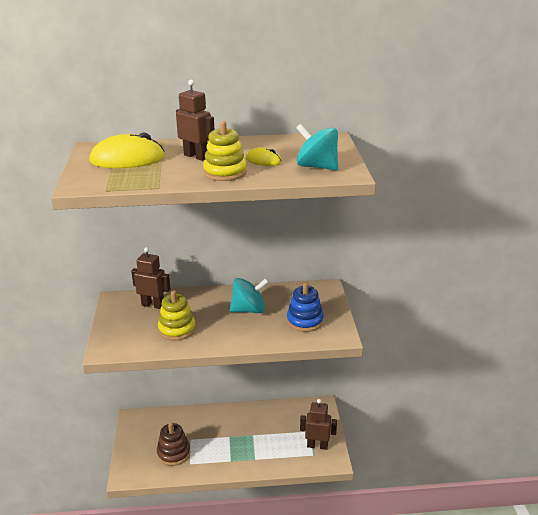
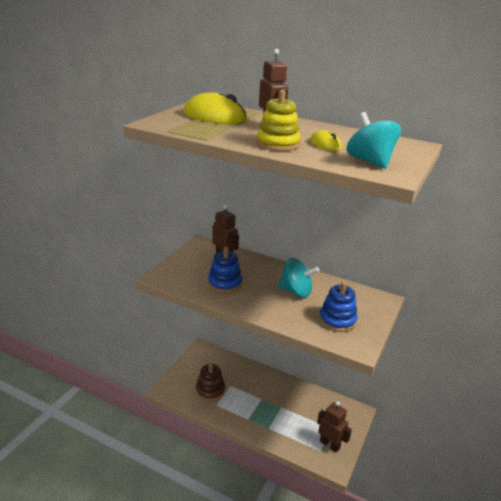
camera: 30 degrees right, 0 degrees up
(177, 329) = (225, 283): yellow stacking toy -> blue stacking toy

